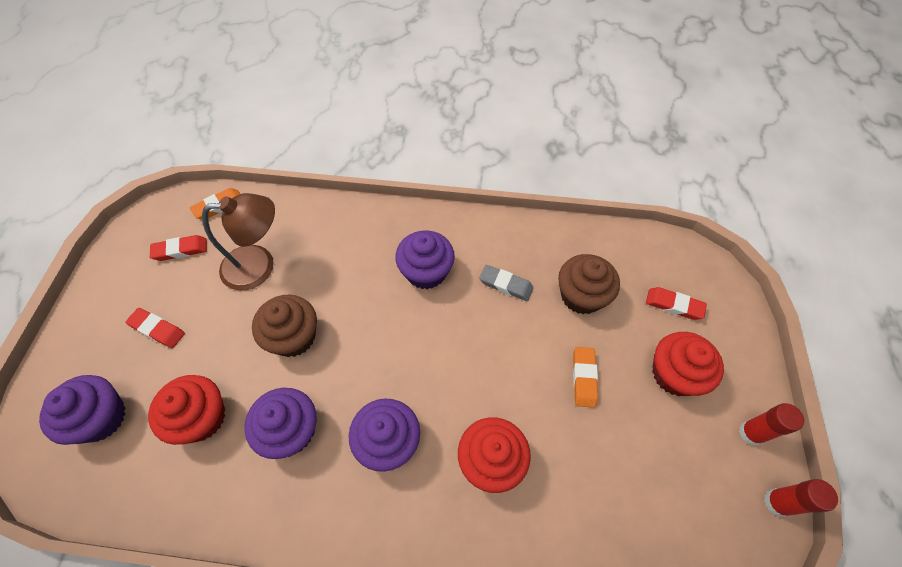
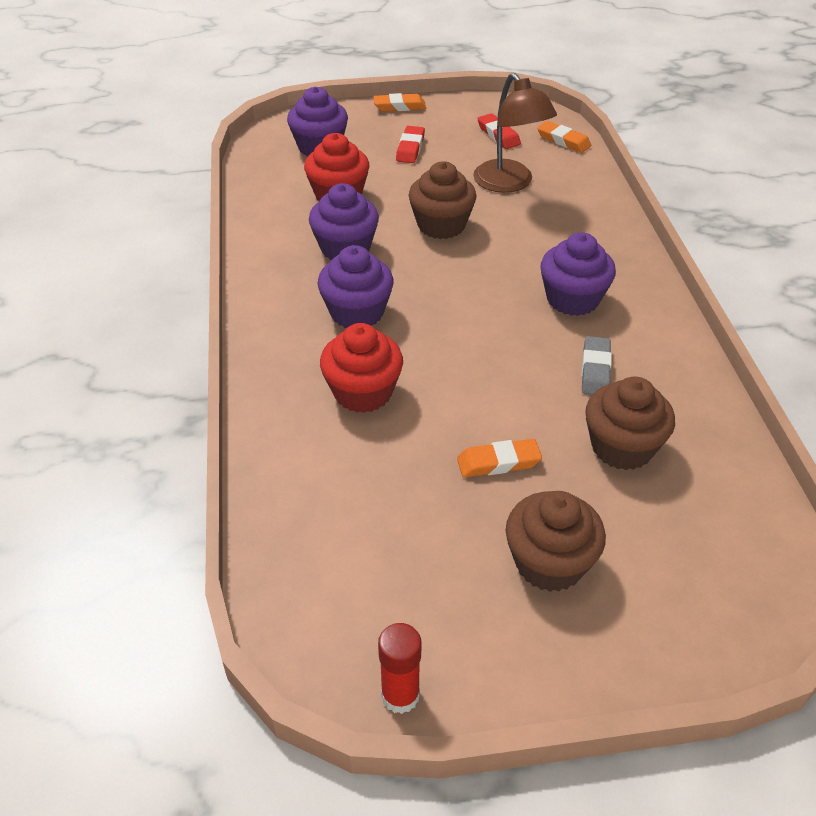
camera: 75 degrees right, 15 degrees down
(75, 319) = (399, 106): none -> orange eraser
(674, 305) = (668, 557): red eraser -> none
(674, 374) = (549, 563): red cupcake -> brown cupcake
(751, 433) = (495, 663): red glue stick -> none

